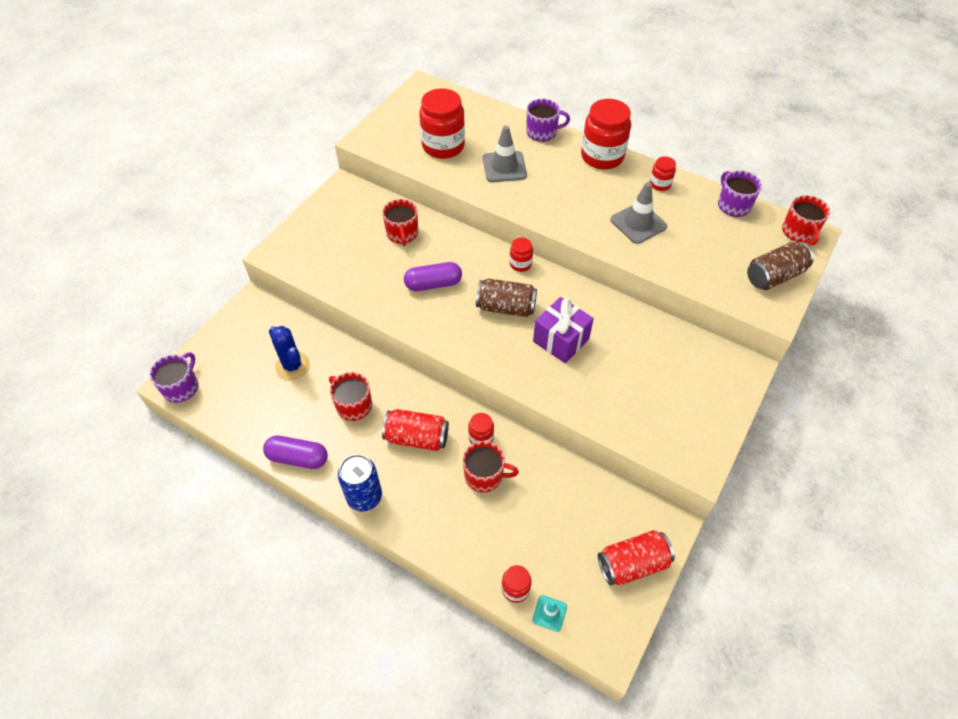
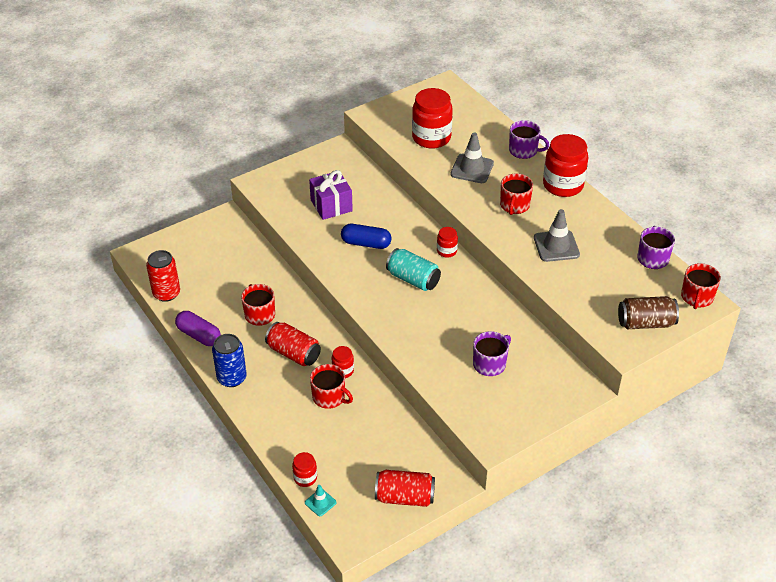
camera: 25 degrees right, 10 degrees down
(181, 387) = (142, 259): purple mug -> purple mug (490, 364)
(232, 420) = (166, 293): none -> red can
(292, 366) = (230, 272): blue cactus -> none
(402, 233) = (364, 198): red mug -> red mug (514, 205)
(433, 284) = (366, 243): purple capsule -> blue capsule
(506, 307) = (413, 279): brown can -> turquoise can
(561, 340) = (442, 317): purple gift -> purple gift (331, 205)
(660, 184) = (598, 222): red jar -> none

